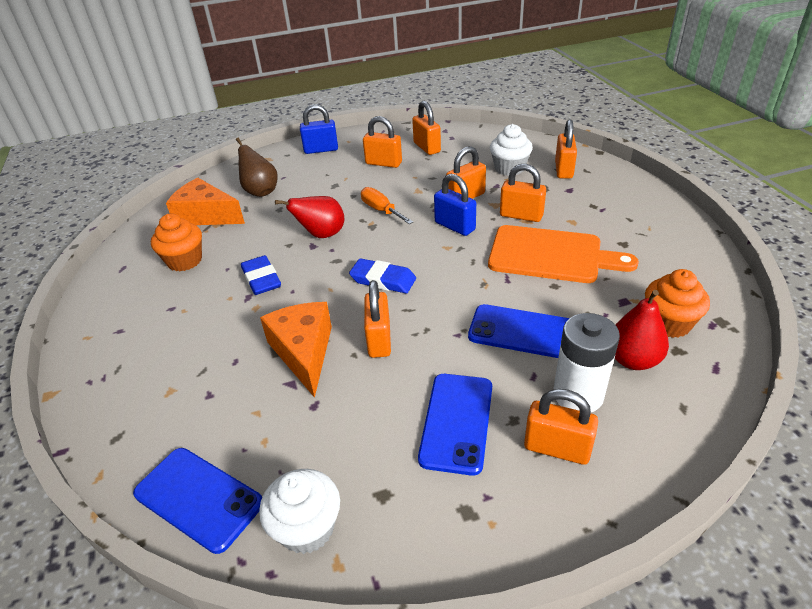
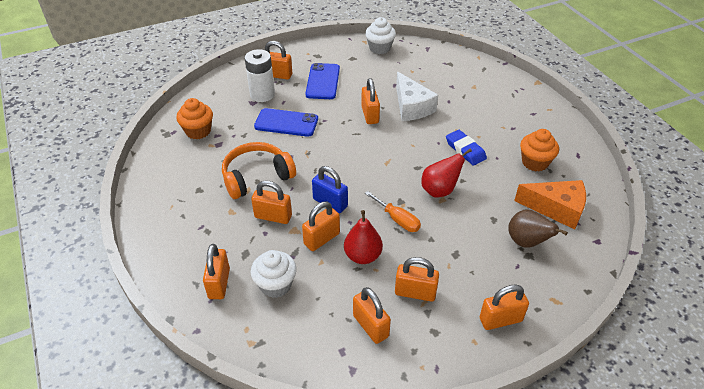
camera: 170 degrees right, 5 degrees up
(198, 498) = (429, 53): blue phone -> none
(303, 352) = (411, 107): orange cheese -> white cheese
(321, 150) = (500, 319): blue padlock -> orange padlock
(383, 280) = (378, 152): blue eraser -> none
(551, 255) = (257, 177): orange cutting board -> orange headphones
(633, 360) = (228, 111): red pear -> red pear (363, 256)

